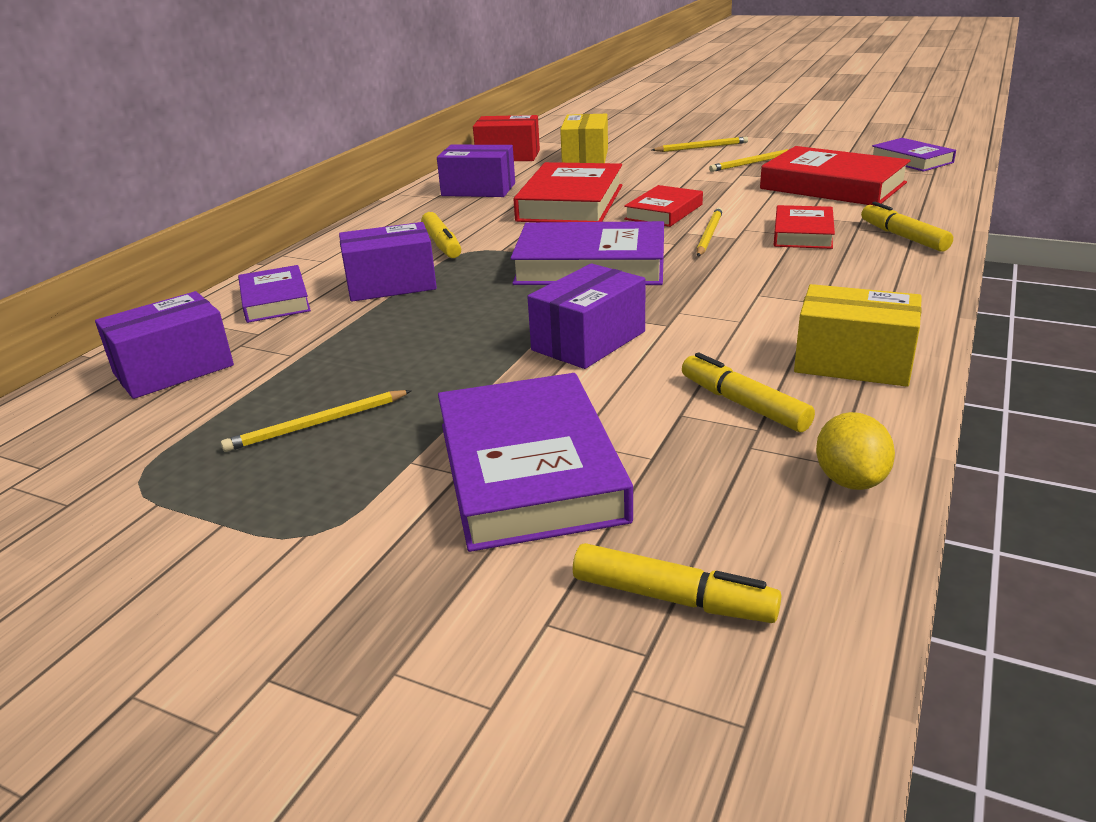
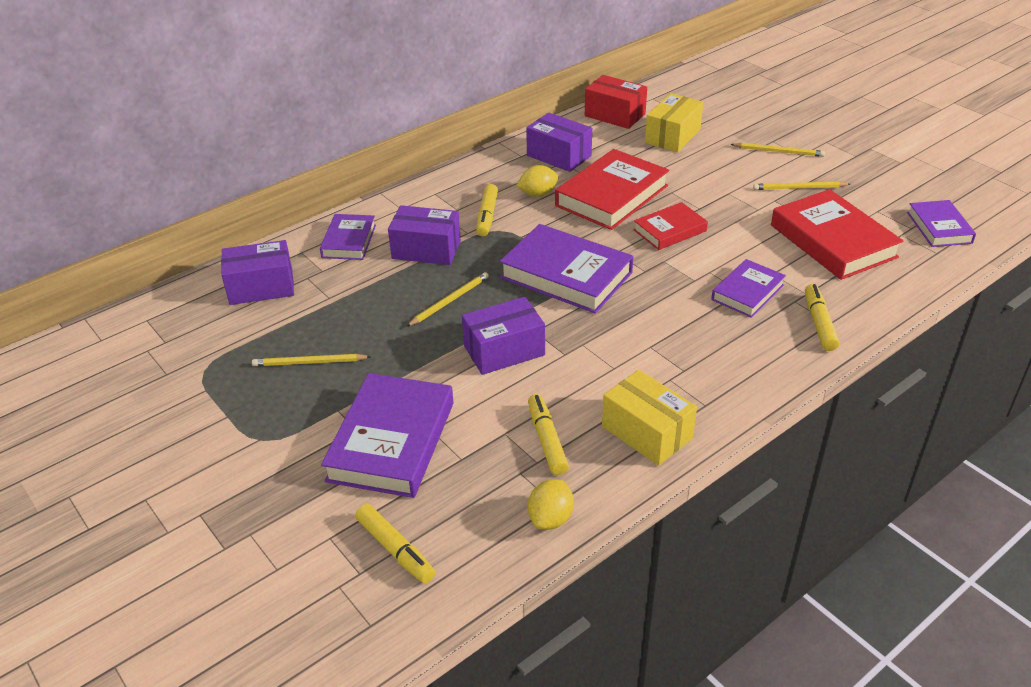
camera: 25 degrees right, 10 degrees up
(485, 217) = (538, 194): none -> yellow lemon
(709, 235) = (677, 270): yellow pencil -> yellow pencil (449, 301)
(802, 233) = (747, 292): red book -> purple book

